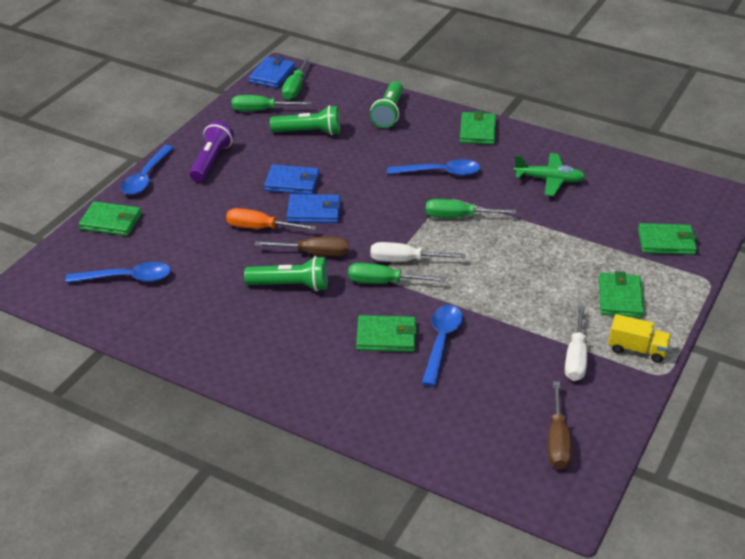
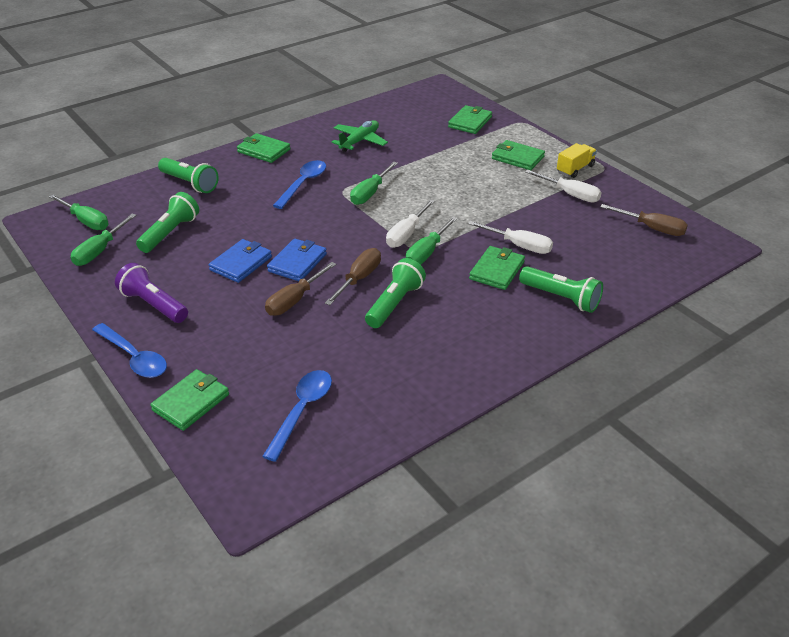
camera: 65 degrees left, 0 degrees up
(260, 228) = (294, 300): orange screwdriver -> brown screwdriver
(272, 75) = (44, 229): blue wallet -> none
(369, 393) = (561, 298): none -> green flashlight
(441, 342) = (519, 246): blue spoon -> white screwdriver

